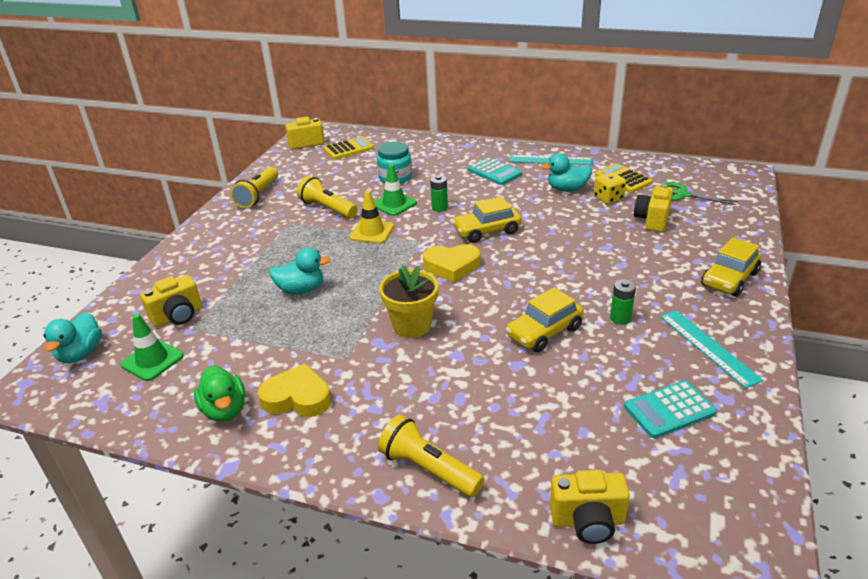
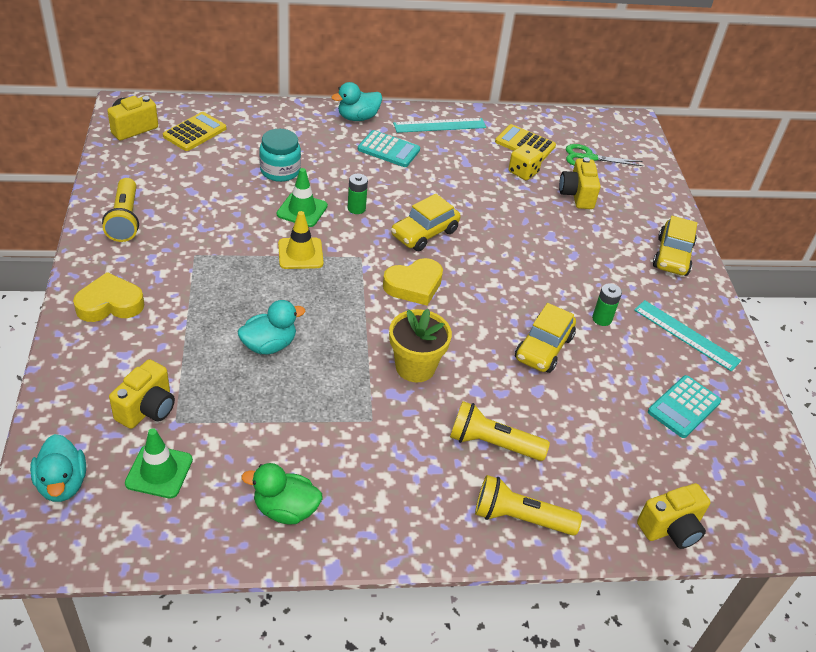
camera: 30 degrees left, 10 degrees up
(225, 410) = (285, 509): green duck -> green duck turned 150 degrees clockwise
(297, 398) = (352, 476): yellow heart -> yellow heart (110, 304)
(327, 208) = (227, 227): yellow flashlight -> yellow flashlight (492, 443)
(567, 189) = (476, 165): turquoise duck -> turquoise duck (357, 117)

